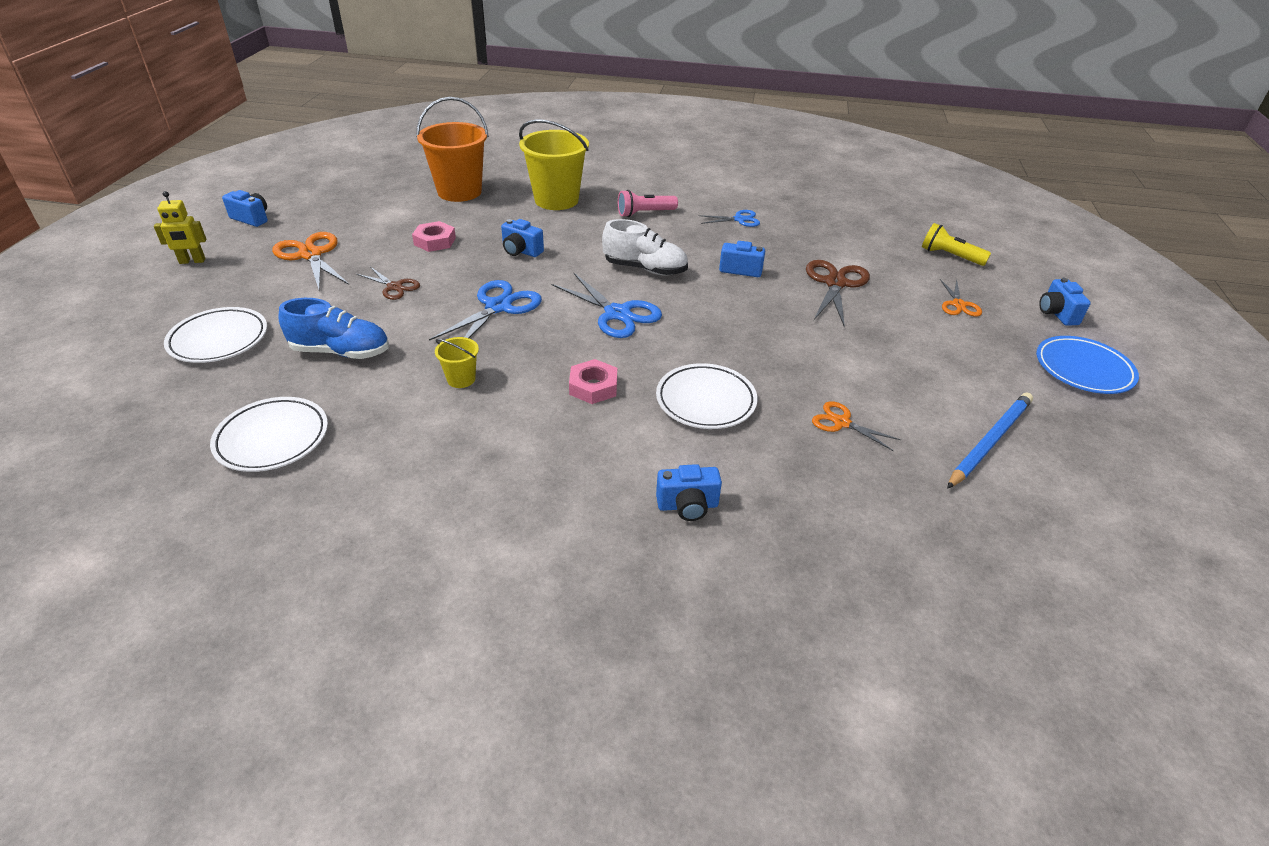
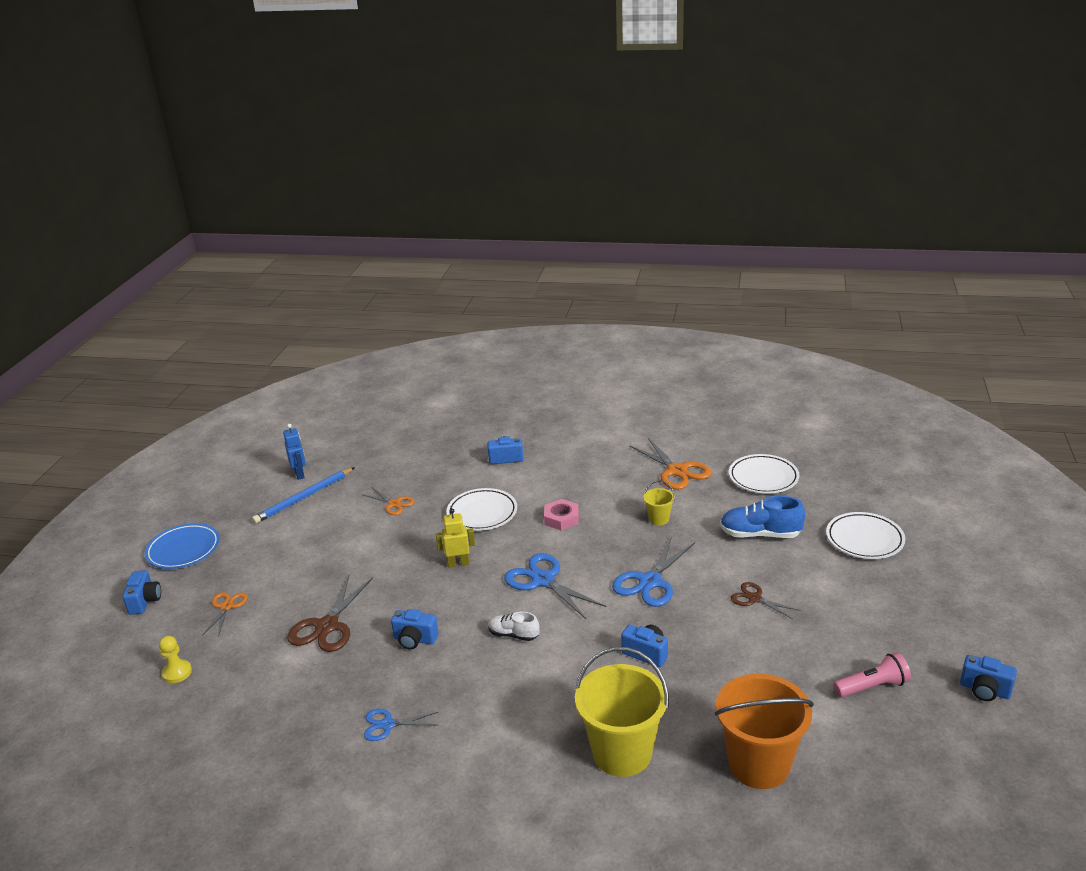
camera: 175 degrees left, 10 degrees down
(192, 261) = (978, 619): yellow robot -> yellow robot (458, 563)
(311, 255) = (866, 635): orange scissors -> orange scissors (677, 471)
(435, 241) = (746, 663): pink nut -> none
(645, 213) = (505, 730): pink flashlight -> pink flashlight (872, 687)
(645, 269) = (513, 635): white shoe -> white shoe, size x0.60
(950, 256) = (177, 672): yellow flashlight -> yellow pawn
(1037, 490) = (300, 474): none -> blue robot

